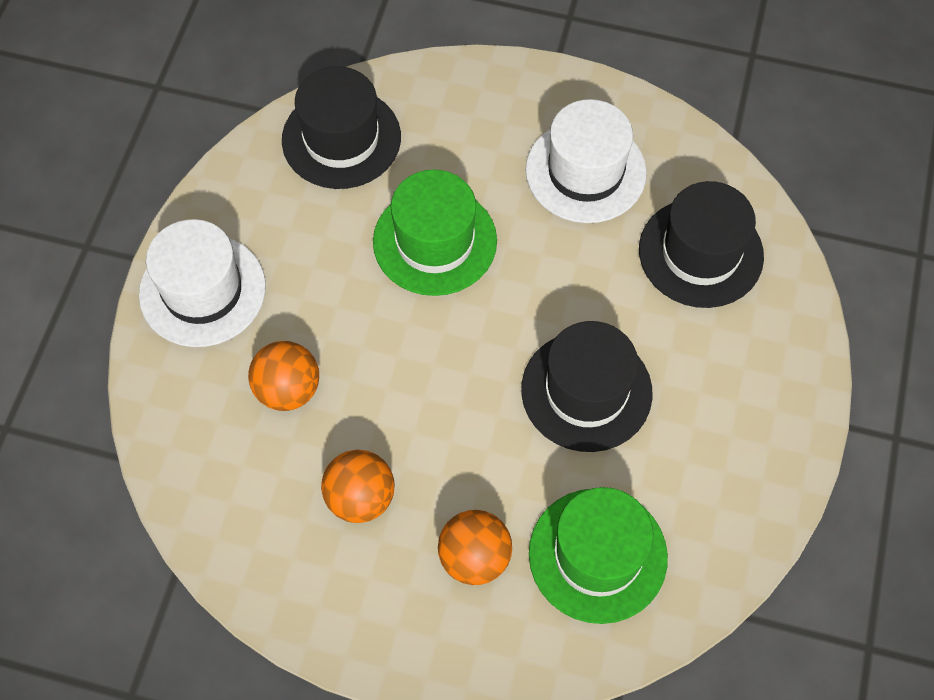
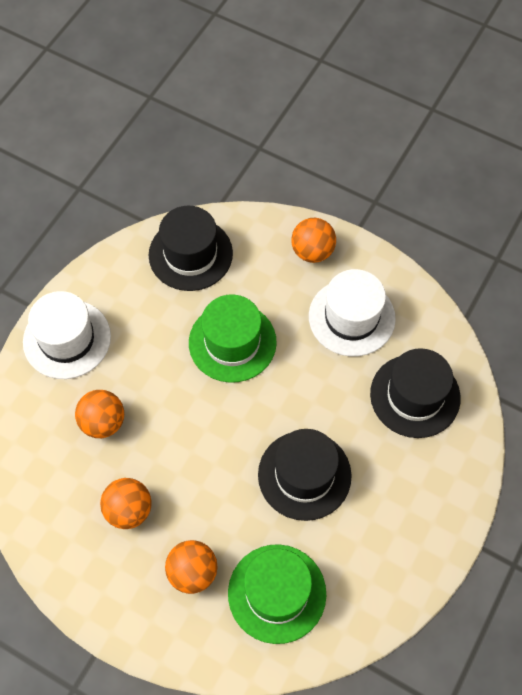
camera: 15 degrees right, 0 degrees up
(506, 98) = (312, 251): none -> orange ball

